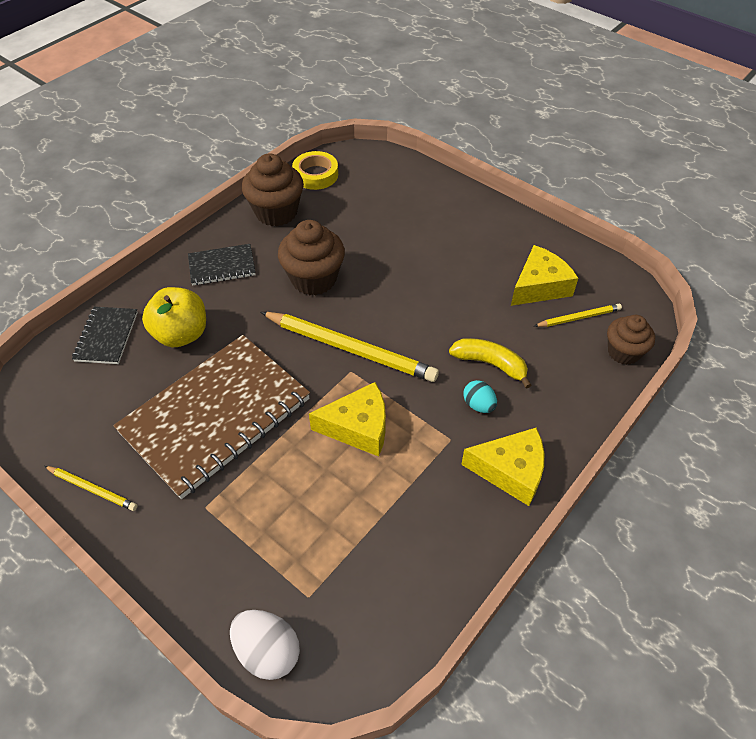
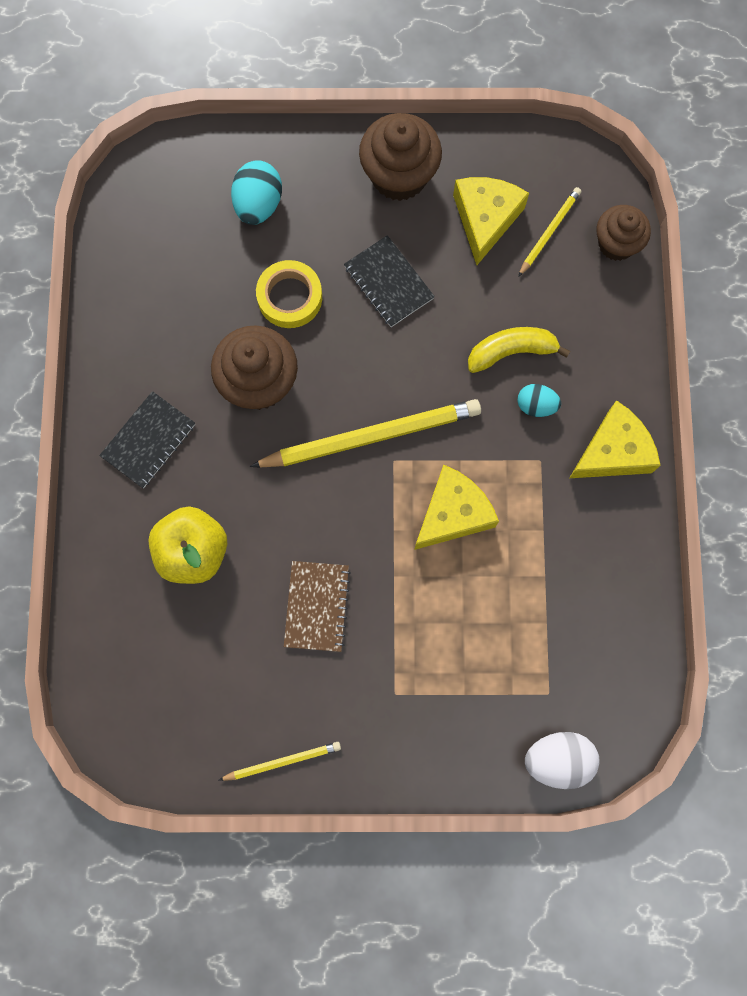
camera: 40 degrees left, 25 degrees up
(106, 336) = (121, 614): black notebook -> black notebook (388, 282)
(215, 416) = (316, 606): brown notebook -> brown notebook, size x0.46
(276, 212) = (134, 325): brown cupcake -> brown cupcake (399, 175)
(315, 175) = (124, 237): yellow tape -> yellow tape (290, 297)
(404, 202) = (258, 204): none -> turquoise egg

